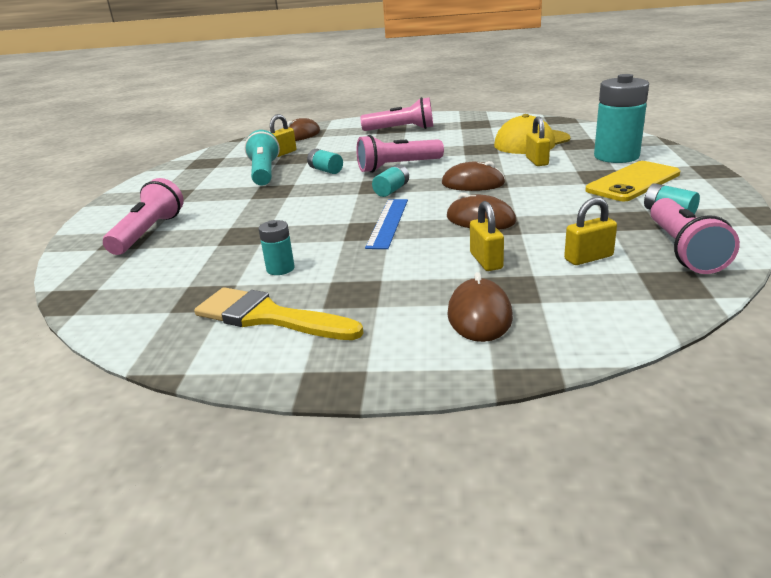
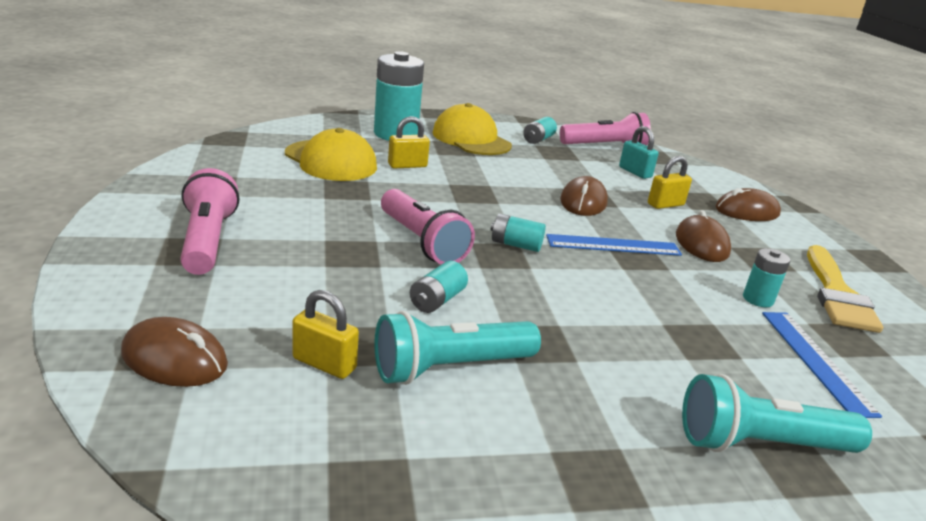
camera: 110 degrees left, 0 degrees up
(148, 233) = (760, 444): pink flashlight -> turquoise flashlight
(192, 271) = (815, 360): none -> blue ruler
(473, 183) = (484, 200): brown mouse -> brown mouse (701, 244)
(588, 258) = (635, 172): yellow padlock -> turquoise padlock
(633, 182) = (471, 139): yellow phone -> yellow cap

